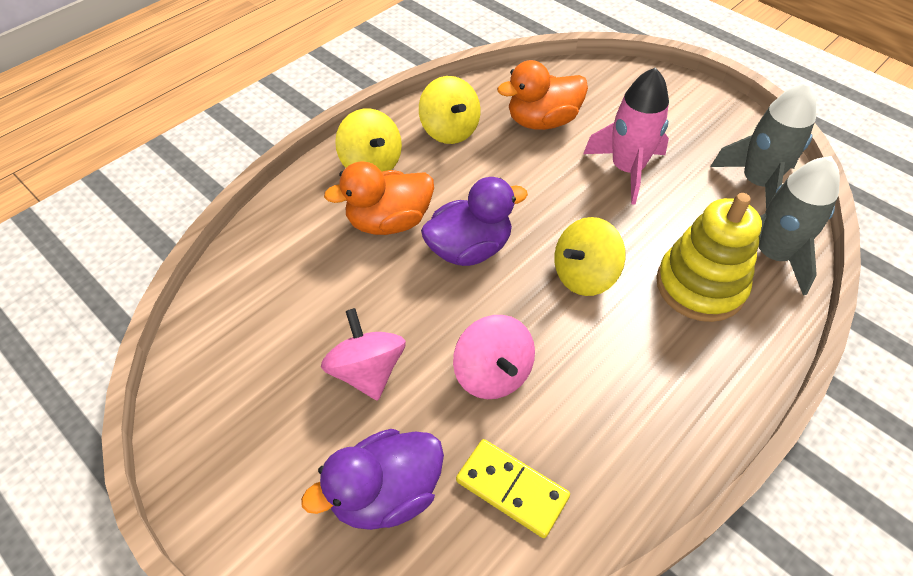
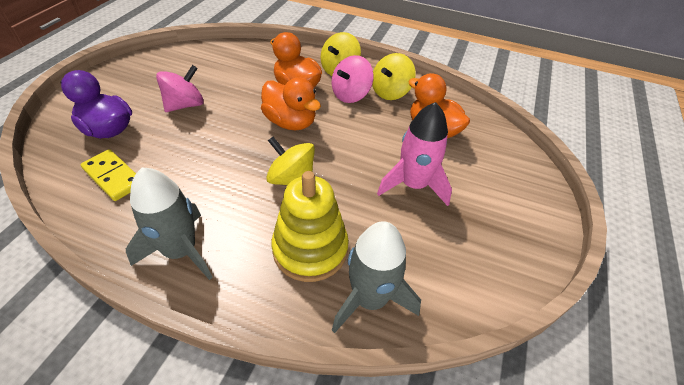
camera: 65 degrees right, 5 degrees down
(469, 249) = (290, 122): purple duck -> orange duck
(492, 374) = (195, 152): pink spinning top -> pink spinning top (351, 95)
(511, 489) = (113, 177): yellow domino -> yellow domino turned 60 degrees counterclockwise
(757, 183) = (457, 278): grey rocket -> grey rocket (181, 251)

